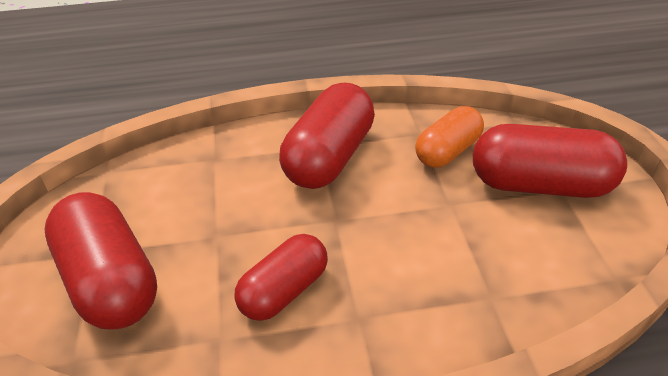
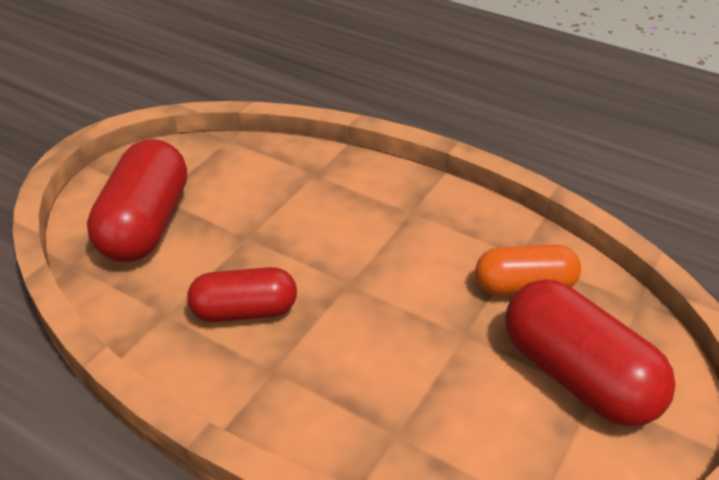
camera: 40 degrees right, 0 degrees up
(329, 158) = (407, 227): red capsule -> none

